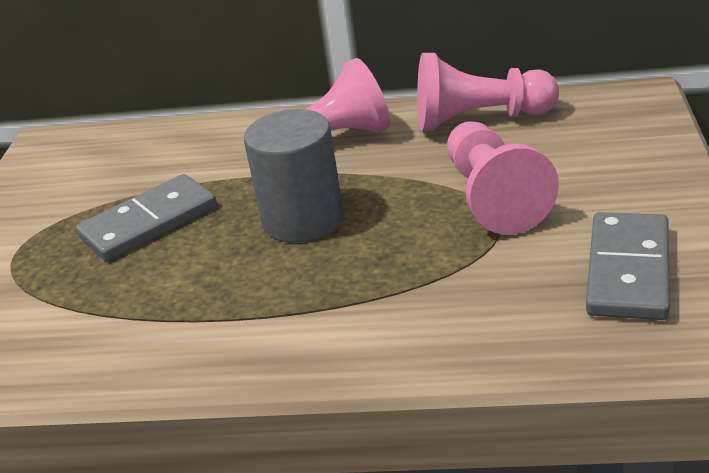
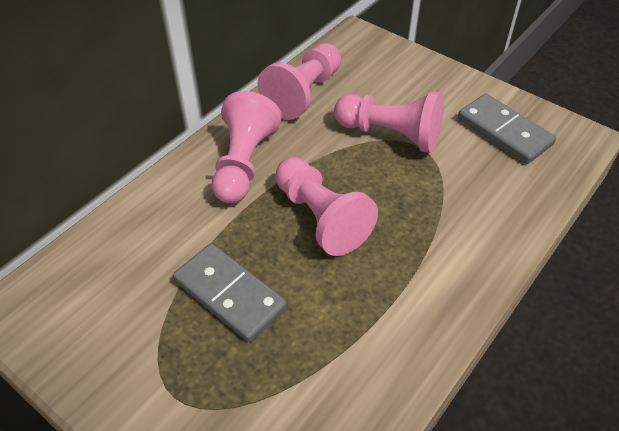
camera: 60 degrees left, 15 degrees up
(149, 223) = (230, 294): grey domino -> grey domino turned 45 degrees counterclockwise
(303, 219) = (321, 217): grey cylinder -> pink pawn

